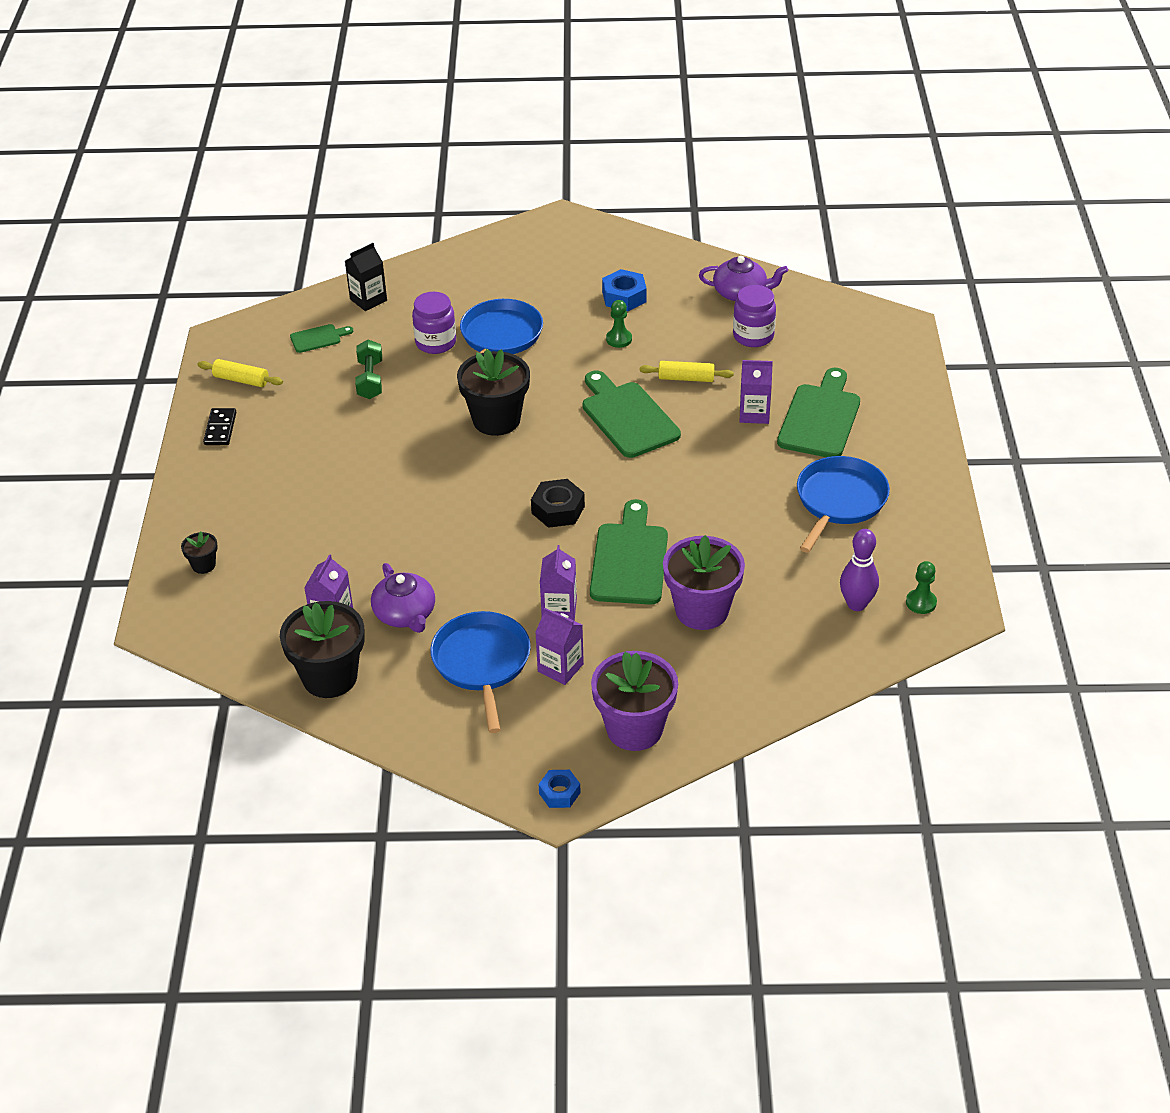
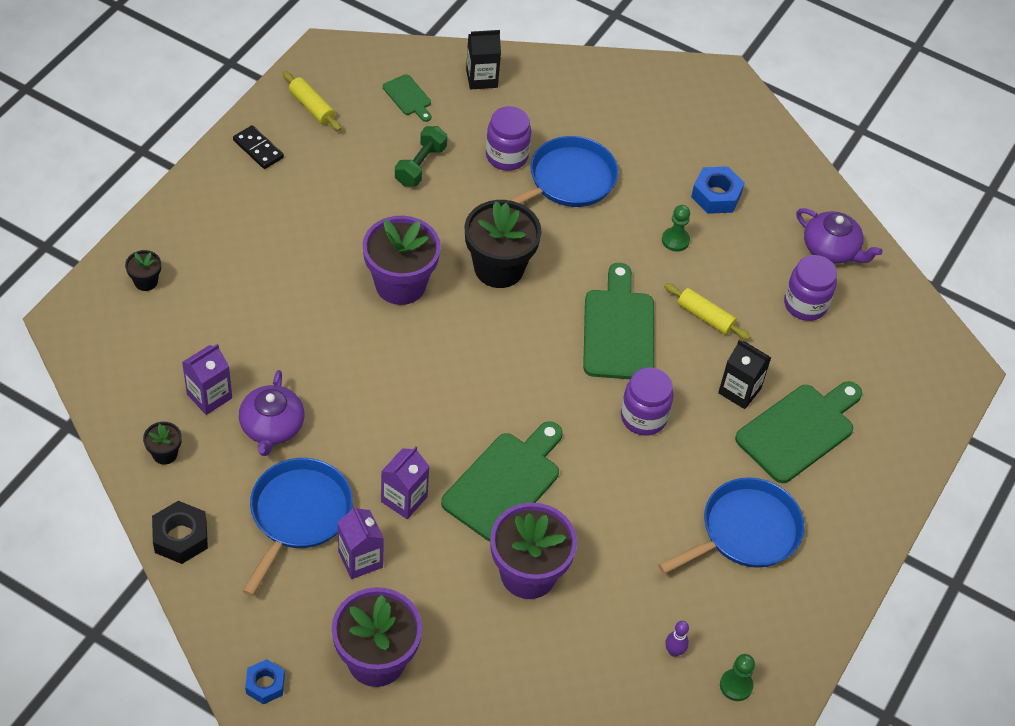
camera: 25 degrees right, 10 degrees up
(220, 429) = (258, 149): black domino -> black domino turned 75 degrees counterclockwise
(318, 338) = (408, 97): green cutting board -> green cutting board turned 45 degrees clockwise
(330, 677) = (165, 454): black flower pot -> black flower pot, size x0.46
(426, 467) = (400, 284): none -> purple flower pot
(558, 510) = (481, 394): black nut -> black nut (181, 537)
(698, 465) = (643, 417): none -> purple jar
(754, 414) = (739, 391): purple carton -> black carton
(856, 604) = (674, 651): purple bowling pin -> purple bowling pin, size x0.56

